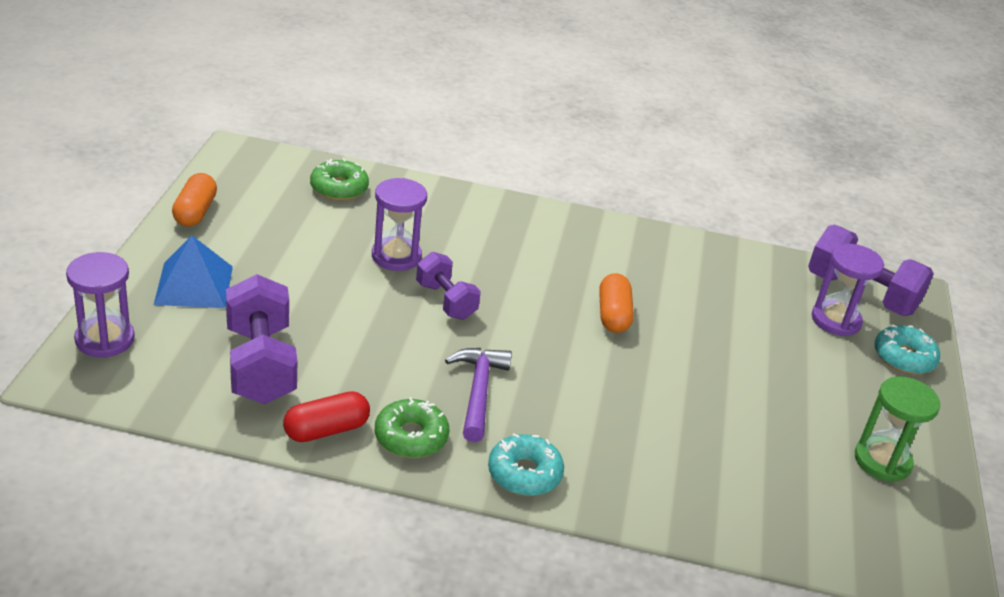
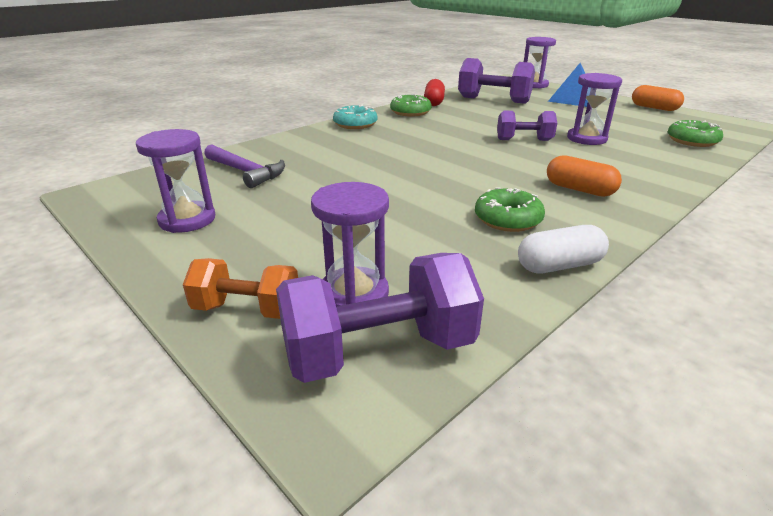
camera: 130 degrees right, 5 degrees down
(478, 391) = (427, 129): purple hammer -> purple hammer (246, 172)
(613, 315) = (467, 182): orange capsule -> orange capsule (579, 189)
(662, 278) = (507, 219): none -> green donut
(701, 246) = (559, 265): none -> white capsule
(882, 461) = (187, 220): green hourglass -> purple hourglass
(904, 357) = (247, 309): turquoise donut -> orange dumbbell

